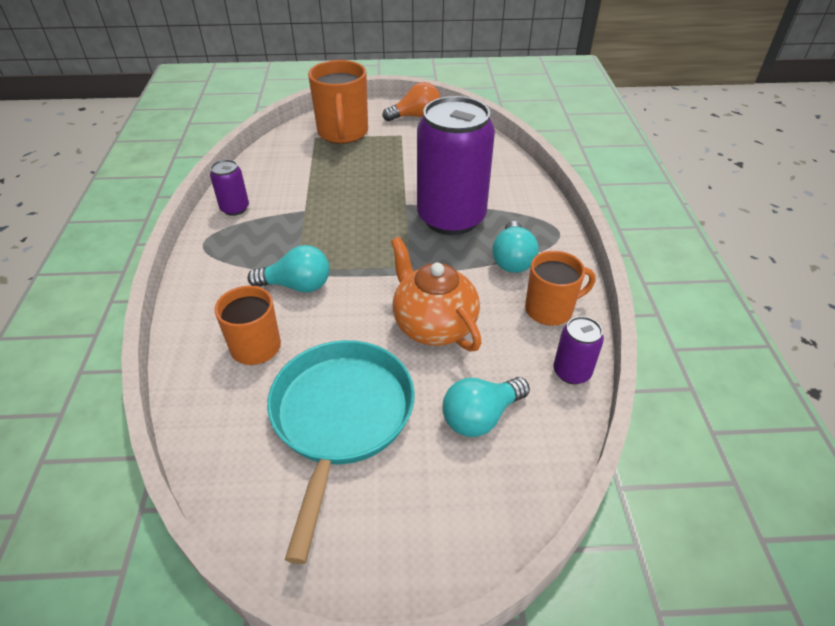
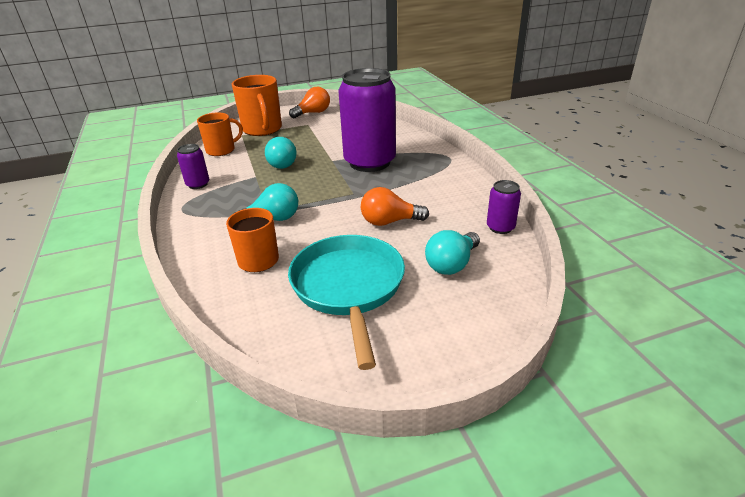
camera: 15 degrees left, 10 degrees down
(433, 325) = (389, 222): orange teapot -> orange light bulb
(512, 259) = (426, 177): turquoise light bulb -> turquoise light bulb (282, 163)
(550, 309) = (467, 198): orange mug -> orange mug (221, 150)

